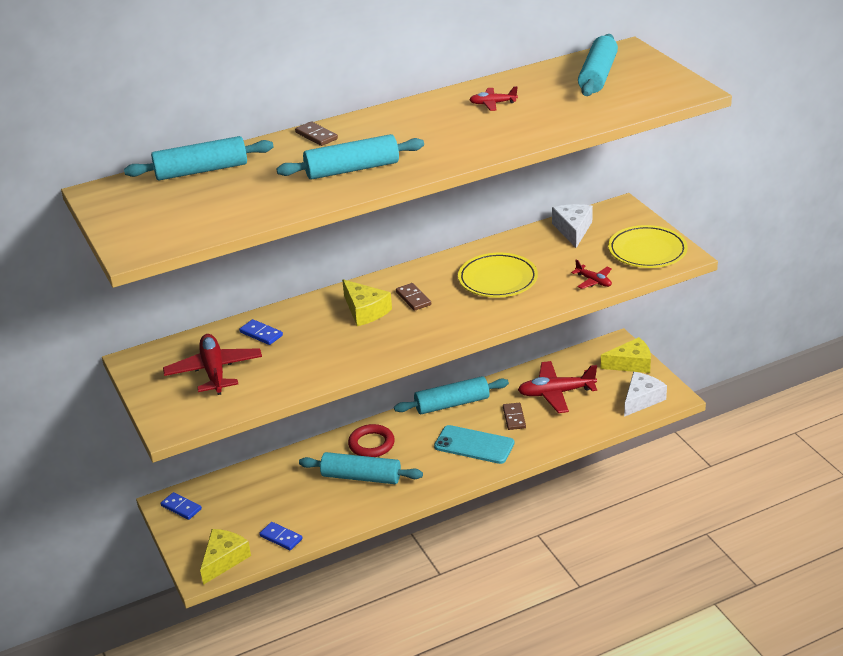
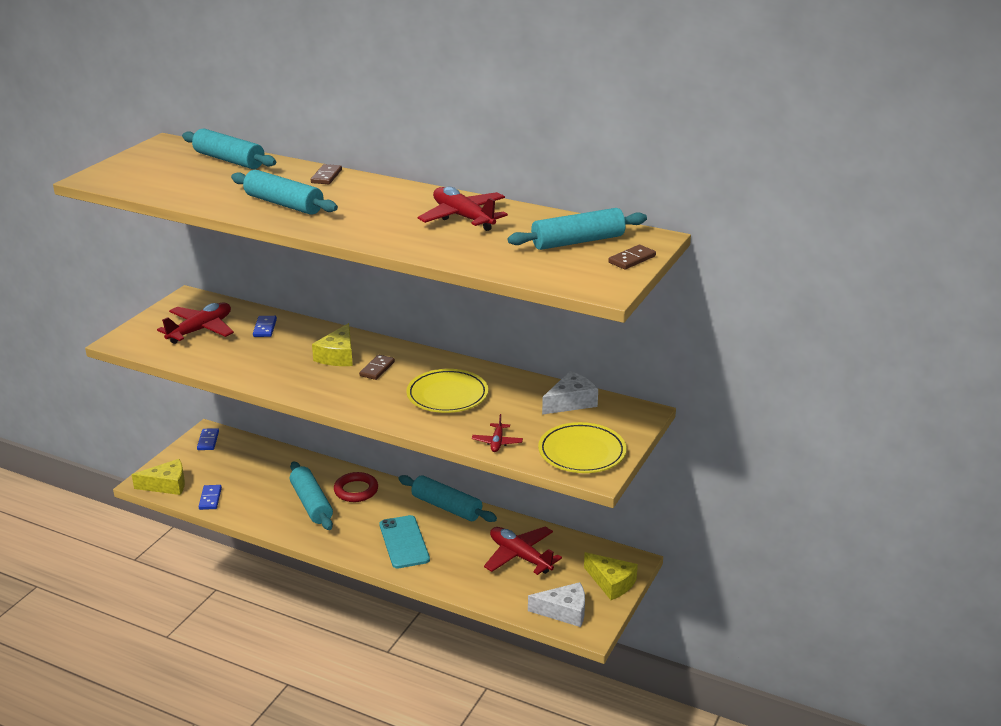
camera: 50 degrees right, 5 degrees down
(493, 103) = (463, 217): red plane -> red plane, size x1.95
(514, 418) = (461, 548): brown domino -> brown domino (632, 259)

